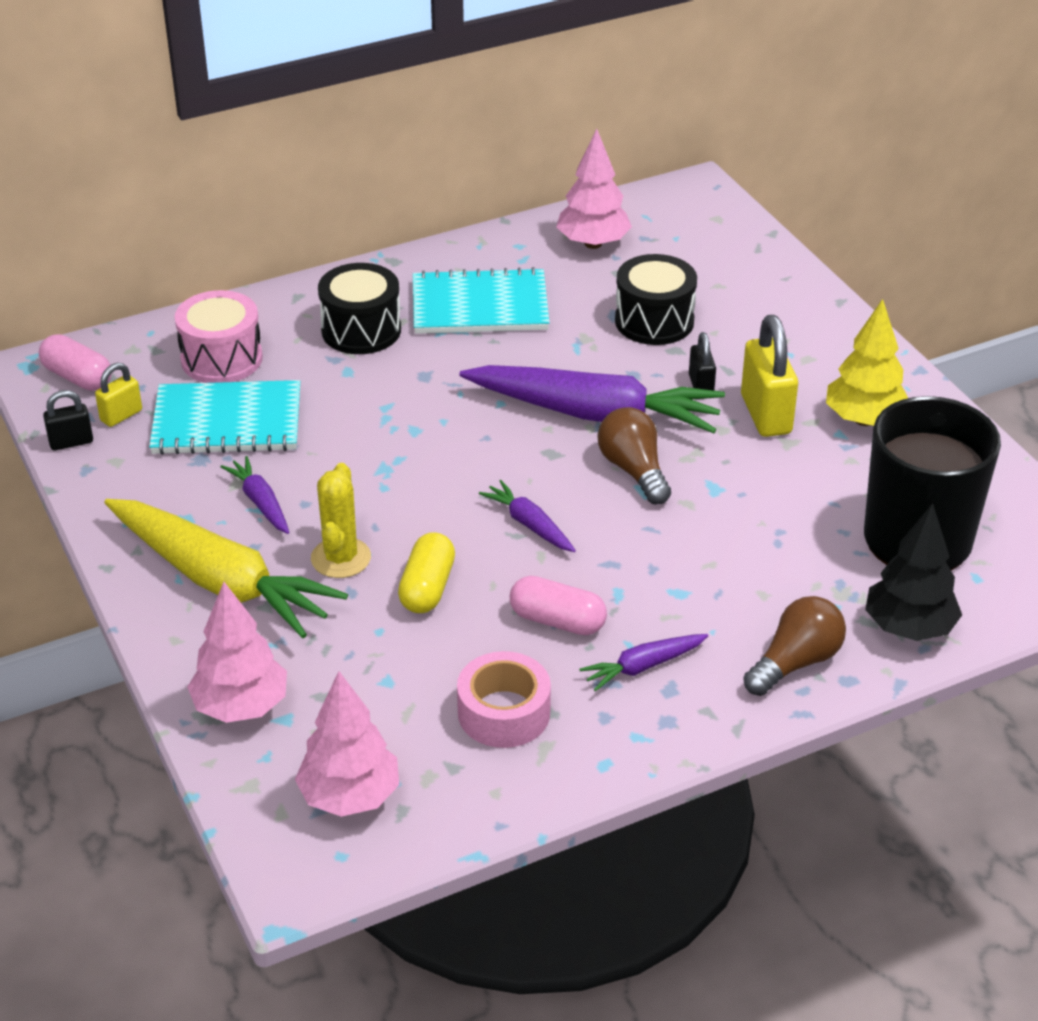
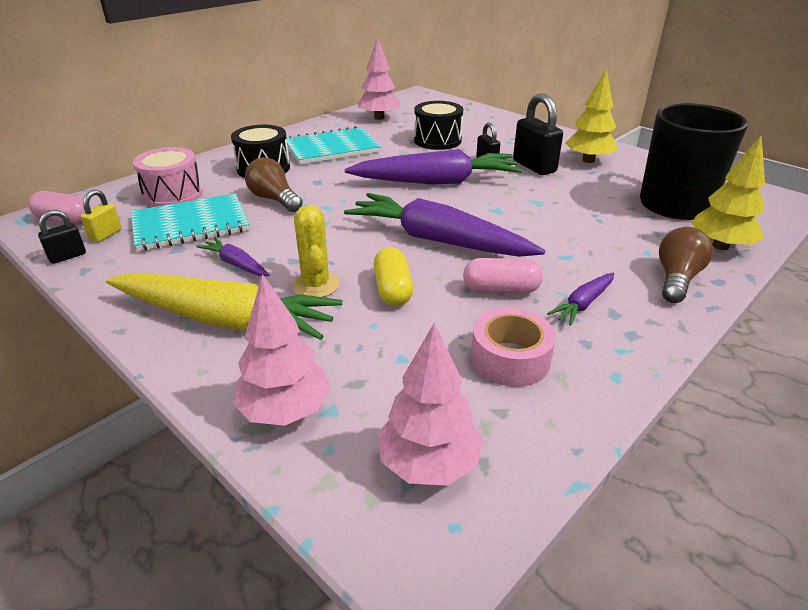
camera: 20 degrees left, 5 degrees down
(529, 524) = (438, 240): purple carrot -> purple carrot, size x2.21
(634, 470) = (482, 202): brown light bulb -> brown light bulb (274, 199)
(766, 414) = (534, 166): yellow padlock -> black padlock
(909, 628) = (720, 246): black tree -> yellow tree

